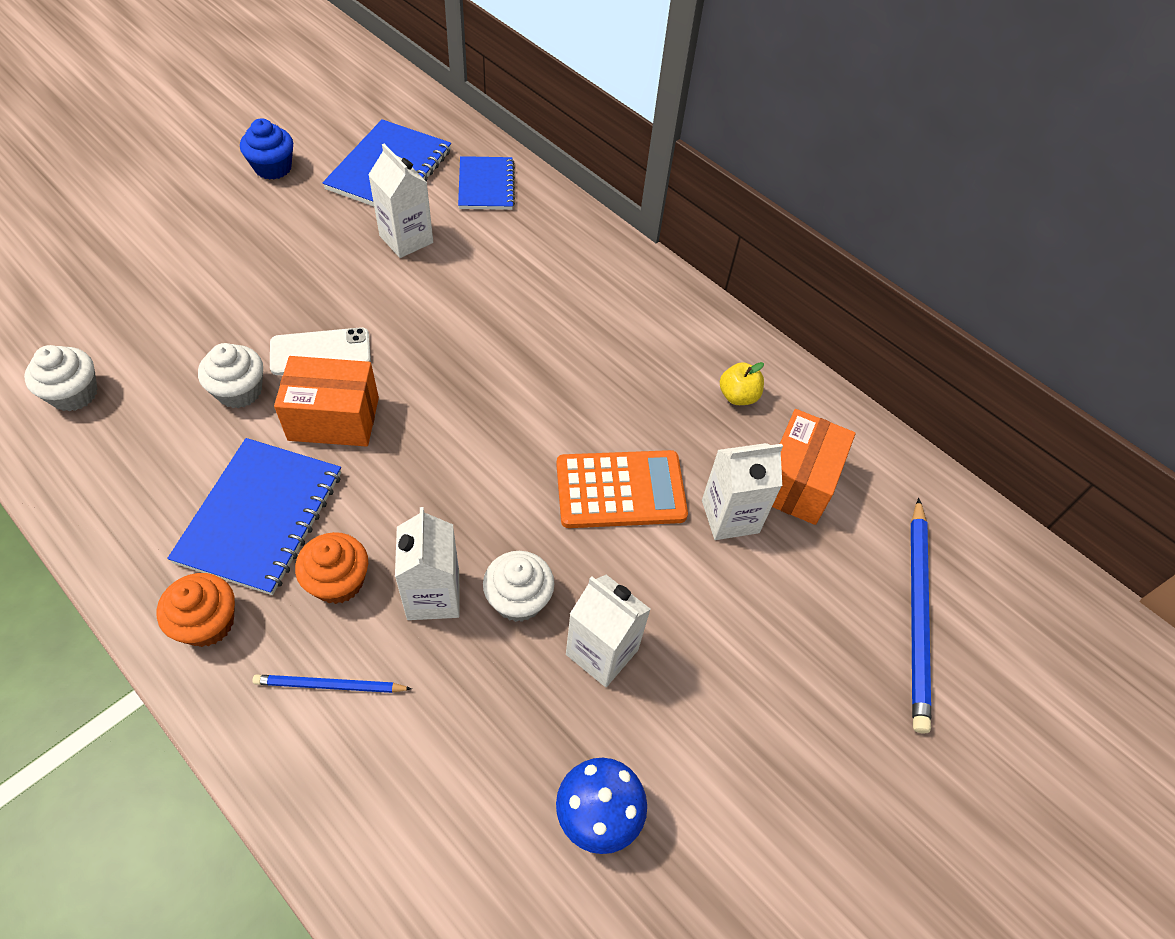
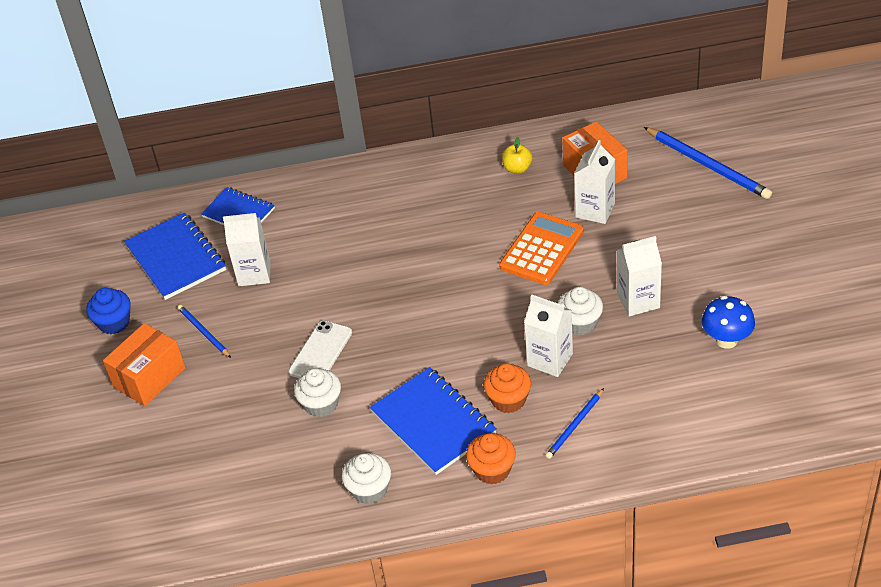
camera: 45 degrees left, 10 degrees down
(74, 394) = (251, 494): white cupcake -> white cupcake (369, 490)
(297, 240) = (204, 332): none -> blue pencil
(334, 418) = (383, 363): orange box -> orange box (149, 377)

